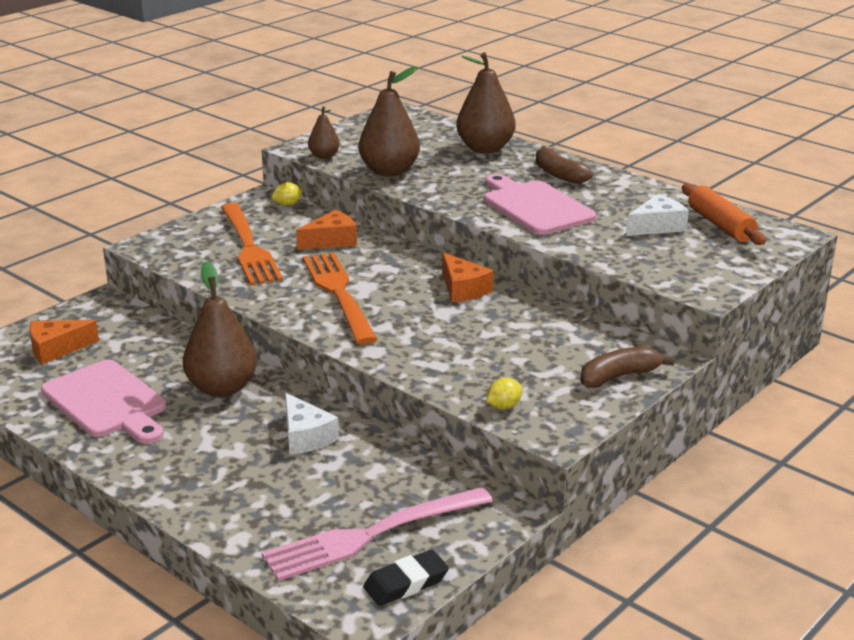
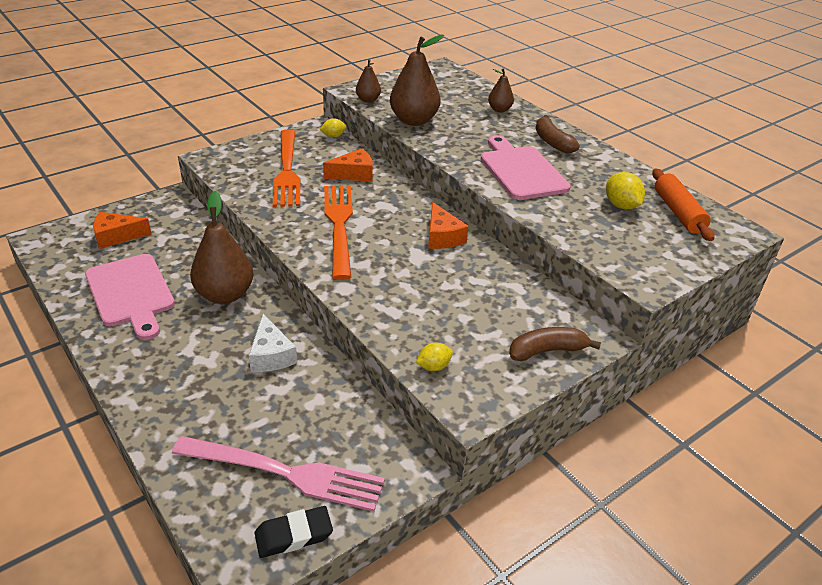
camera: 10 degrees right, 10 degrees up
(372, 535) = (285, 473): pink fork -> pink fork turned 150 degrees counterclockwise
(485, 148) = (499, 110): brown pear -> brown pear, size x0.53
(657, 226) = (621, 205): white cheese -> yellow lemon

